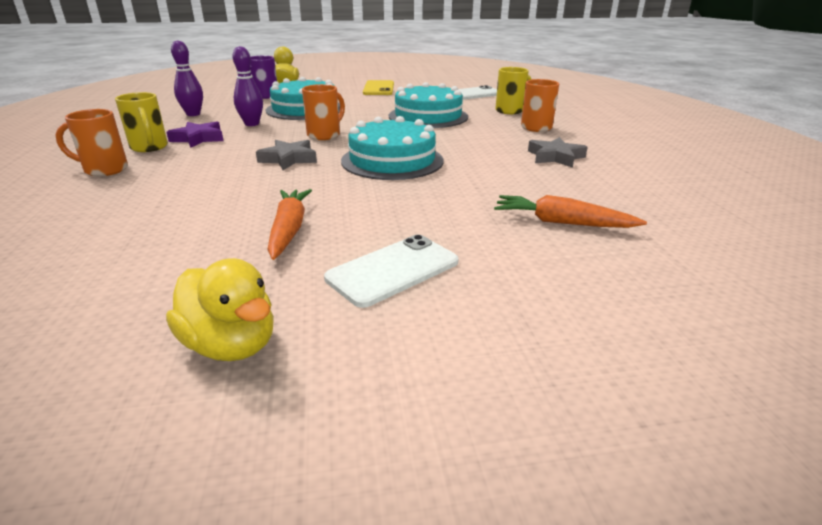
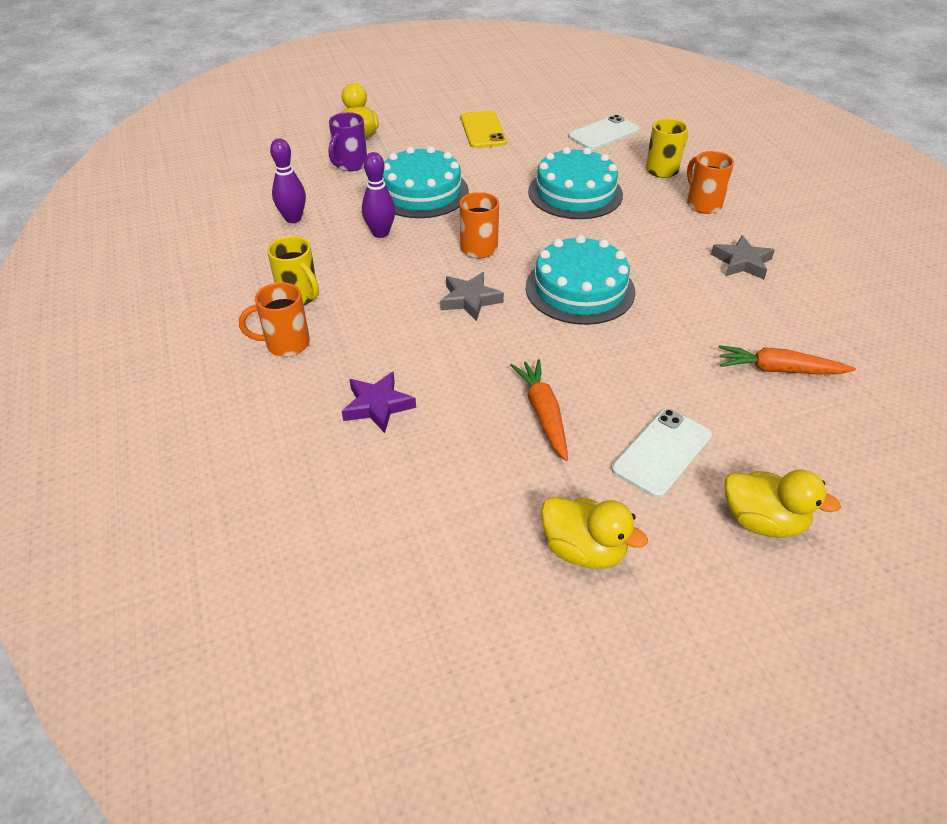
camera: 10 degrees left, 15 degrees up
(198, 138) = (341, 271): purple star -> purple star (378, 406)
(480, 345) = (762, 521): none -> yellow duck

